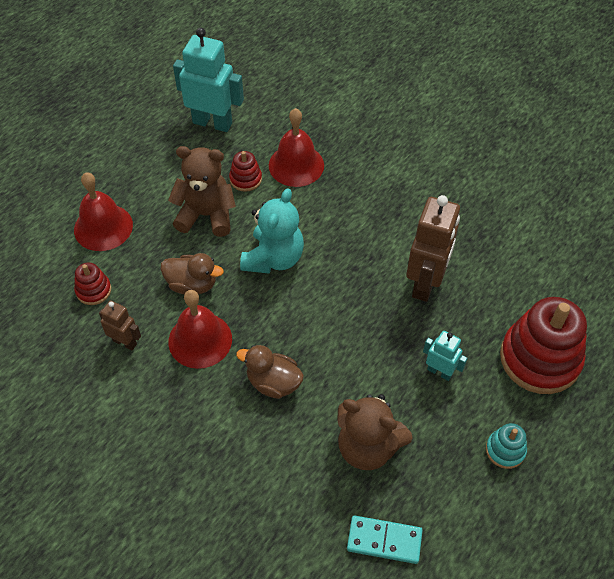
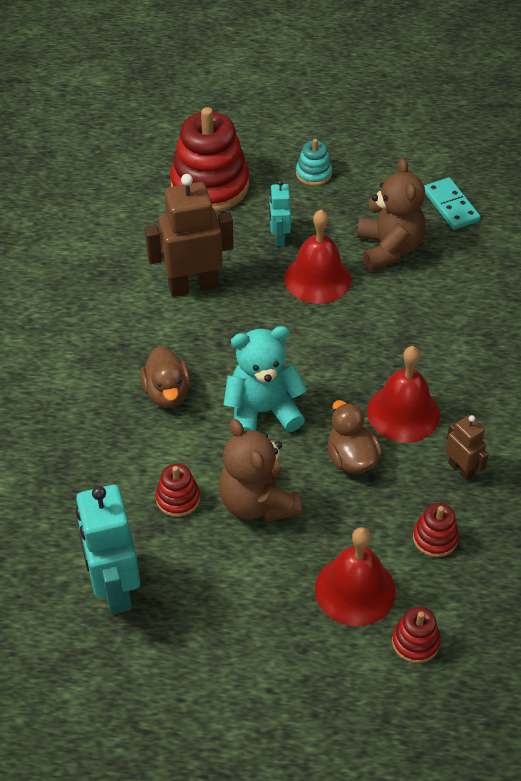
camera: 125 degrees left, 5 degrees down
(44, 234) = (415, 642): none -> red stacking toy
(125, 342) = (461, 469): brown robot -> brown robot turned 150 degrees clockwise
(273, 383) = (393, 336): brown duck -> brown duck (167, 393)
(296, 165) = (121, 464): red bell -> red bell (317, 278)

